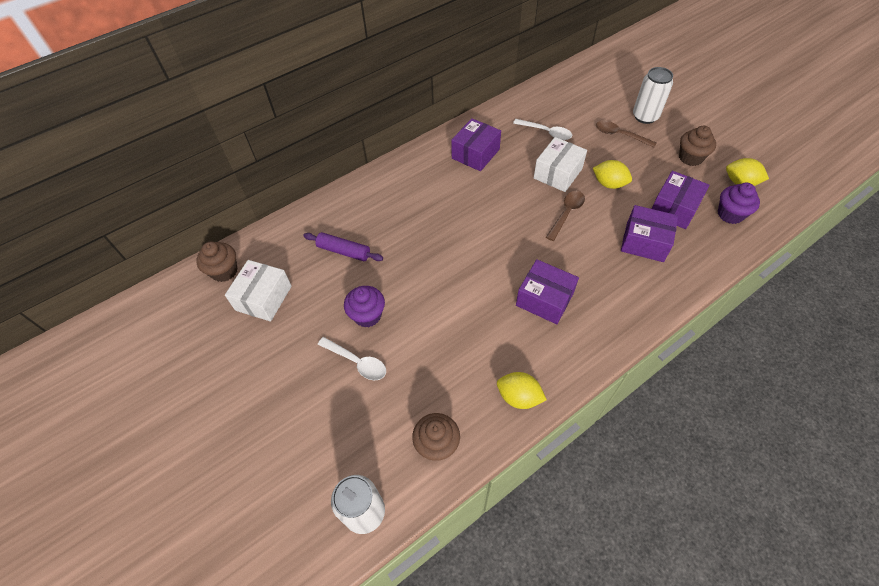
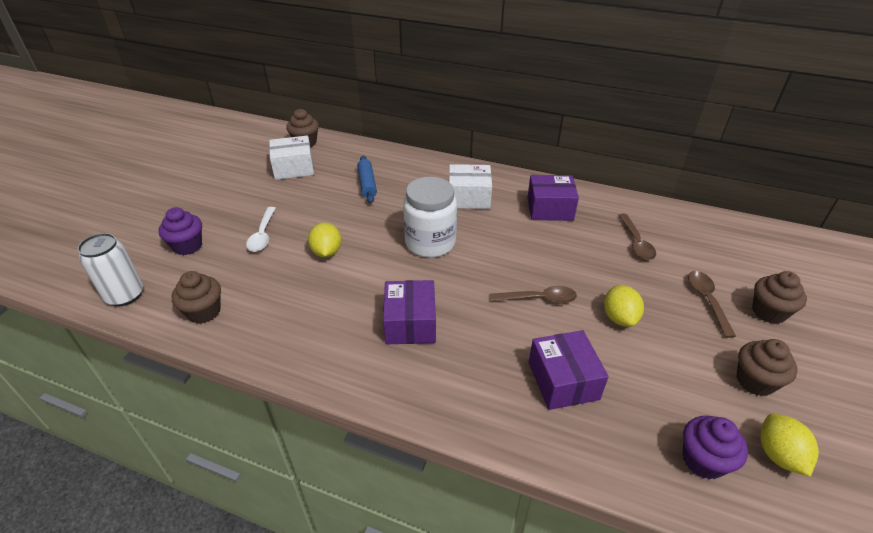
camera: 55 degrees right, 15 degrees down
(344, 251) = (367, 184): purple rolling pin -> blue rolling pin
(367, 315) = (312, 221): purple cupcake -> purple cupcake (187, 246)
(461, 245) = (430, 243): none -> white jar
(519, 397) = (281, 348): yellow lemon -> yellow lemon (326, 252)
(546, 132) = (636, 242): white spoon -> brown spoon
(558, 173) = (588, 272): white box -> white box (469, 197)
(645, 116) = (768, 312): white can -> brown cupcake
(674, 208) = (646, 392): purple box -> none

